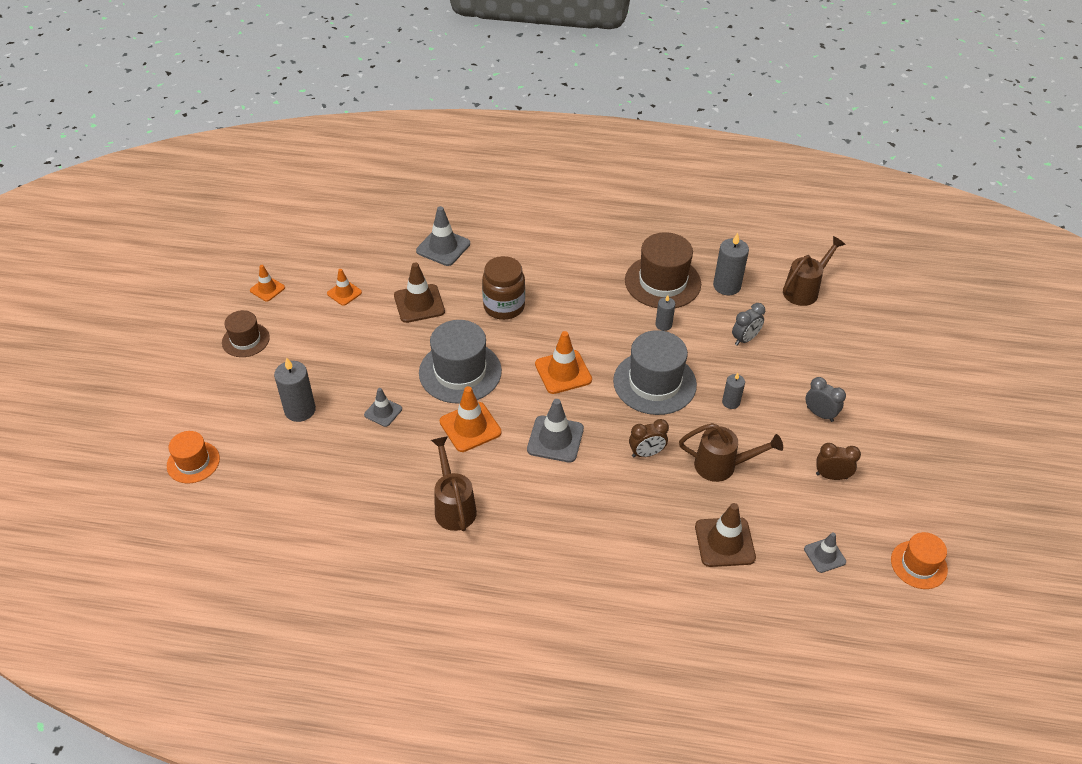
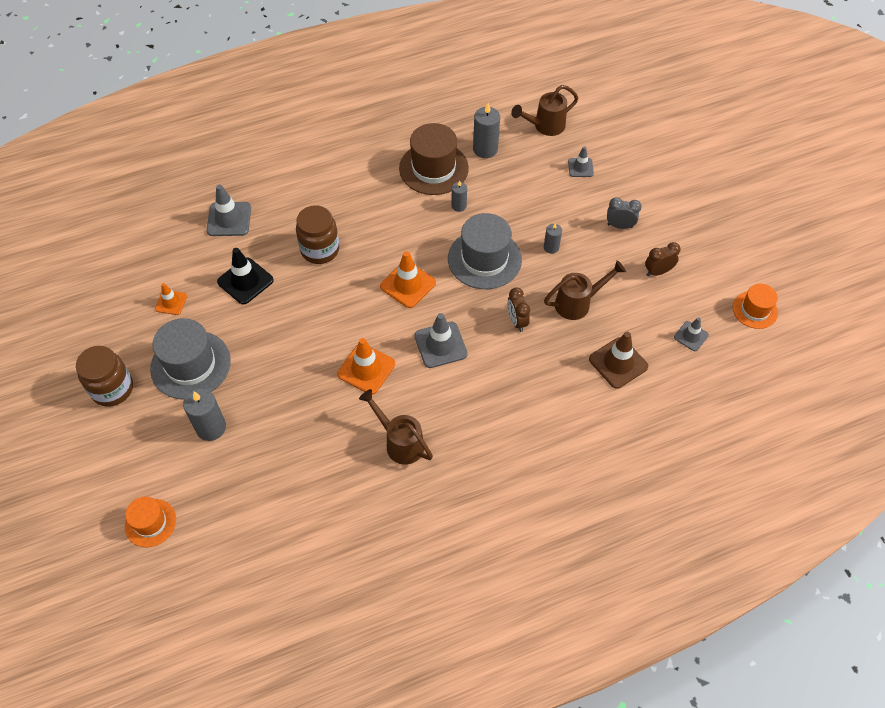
camera: 30 degrees left, 10 degrees up
(245, 340) = (112, 389): brown hat -> brown jar
(267, 289) = (96, 332): orange traffic cone -> none
(383, 412) = (284, 393): grey traffic cone -> grey traffic cone (580, 167)
(419, 303) = (245, 281): brown traffic cone -> black traffic cone
(460, 372) = (324, 325): grey hat -> grey hat (190, 365)
(646, 453) = (517, 321): brown clock -> brown clock turned 120 degrees clockwise
(745, 339) = (528, 189): grey clock -> none
(804, 290) = (545, 126): brown watering can -> brown watering can turned 135 degrees counterclockwise

